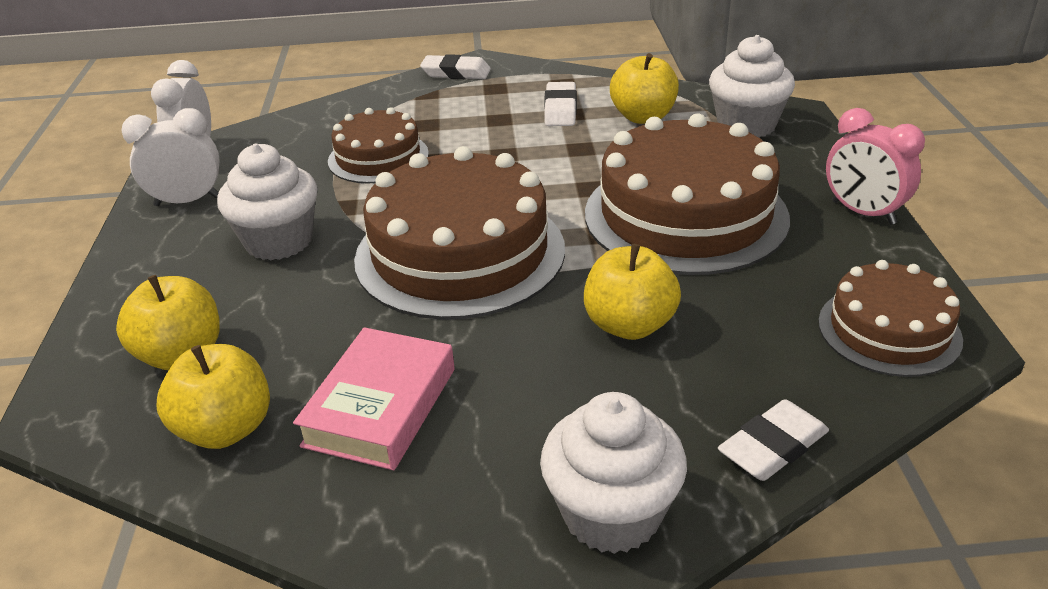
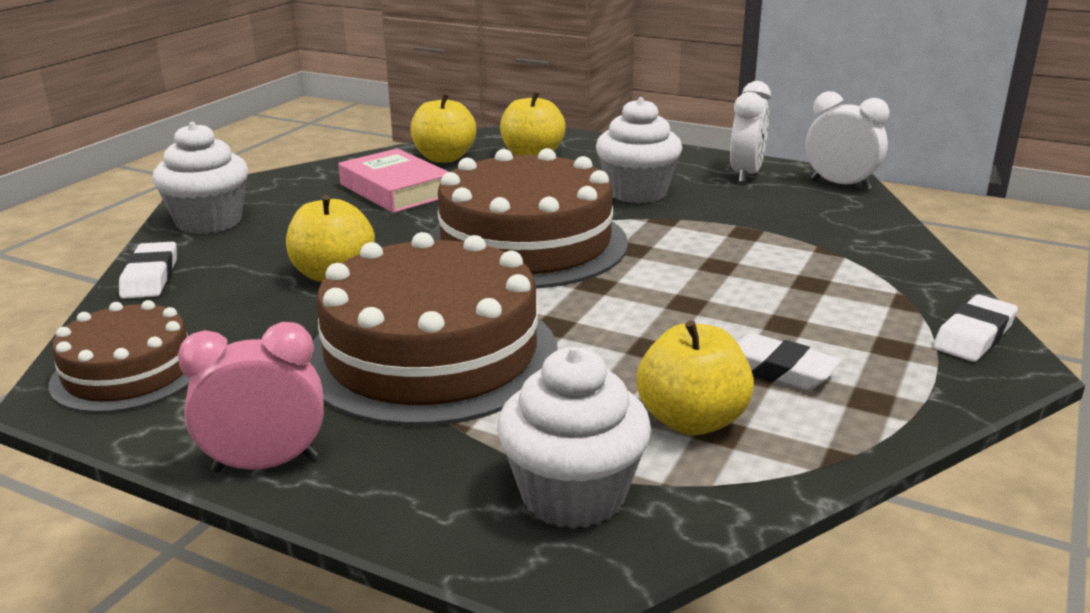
camera: 120 degrees right, 10 degrees down
(378, 157) = (750, 247): brown cake -> none

